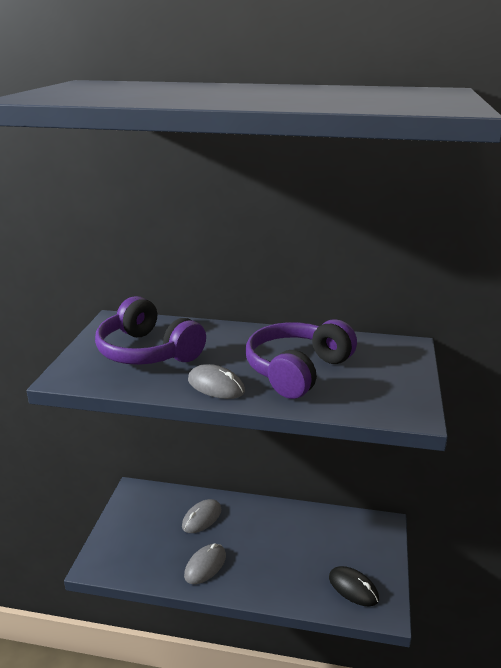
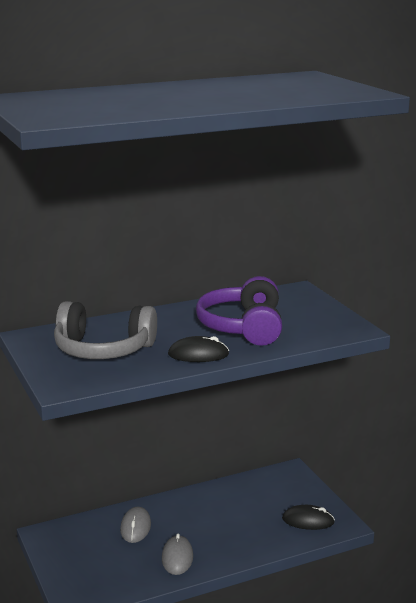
camera: 35 degrees left, 5 degrees down
(148, 352) = (103, 349): purple headphones -> grey headphones
(216, 386) = (198, 354): grey mouse -> black mouse

